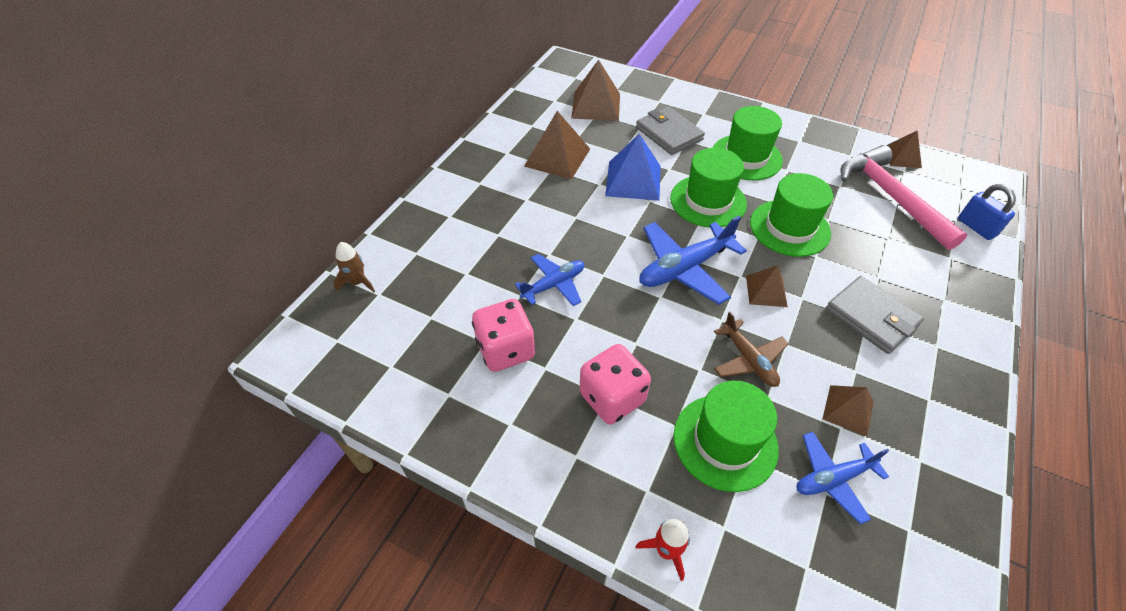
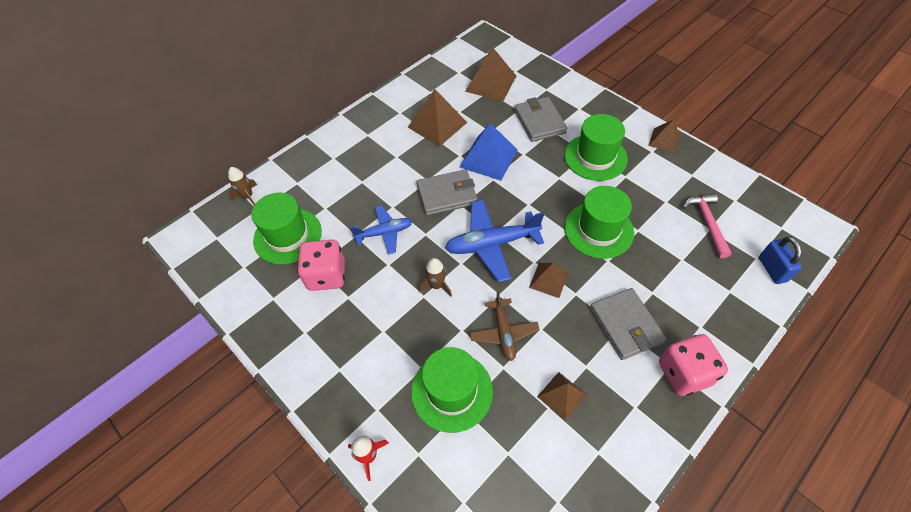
camera: 20 degrees right, 5 degrees up
(606, 228) = (447, 195): none -> grey wallet
(612, 397) = (385, 333): pink dice -> pink dice (684, 373)
(645, 328) = (436, 285): none -> brown rocket
(708, 201) = (541, 190): green hat -> green hat (287, 236)
(833, 478) = (519, 444): blue plane -> none
(891, 197) = (707, 223): pink hammer -> pink hammer, size x0.59
(902, 157) = (740, 187): brown pyramid -> brown pyramid (664, 140)

